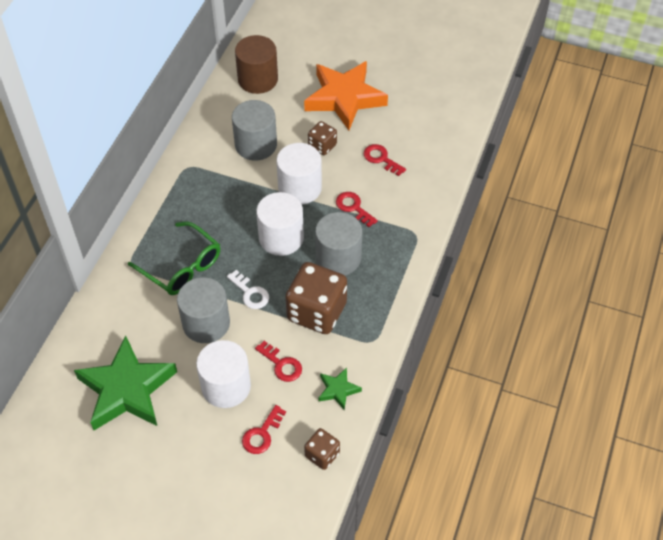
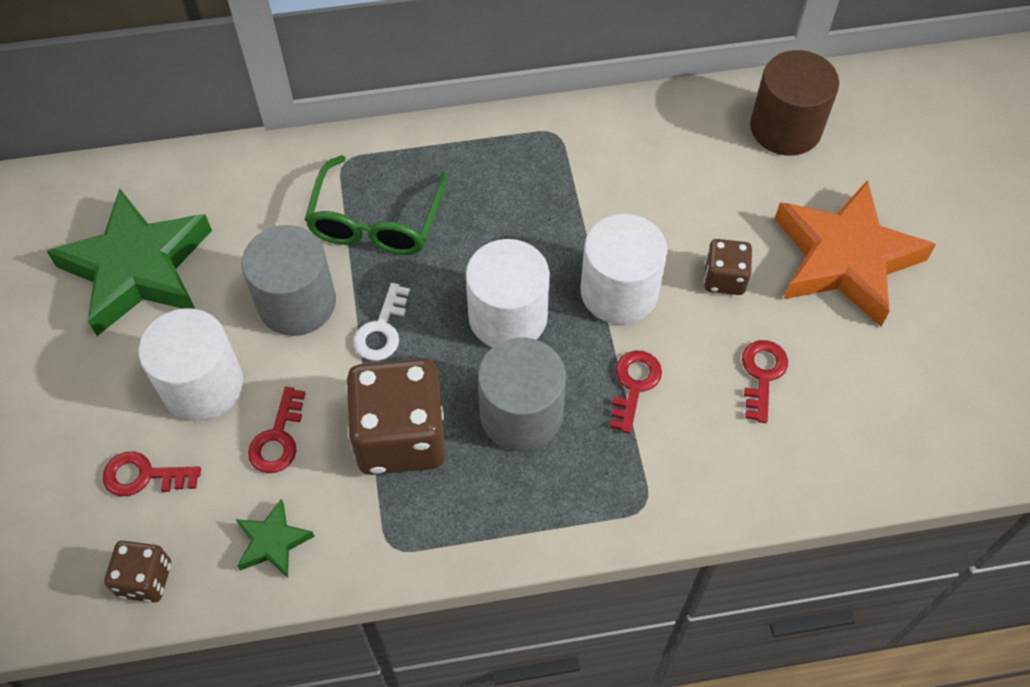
camera: 60 degrees right, 5 degrees up
(256, 145) = (658, 192): grey cylinder -> none

